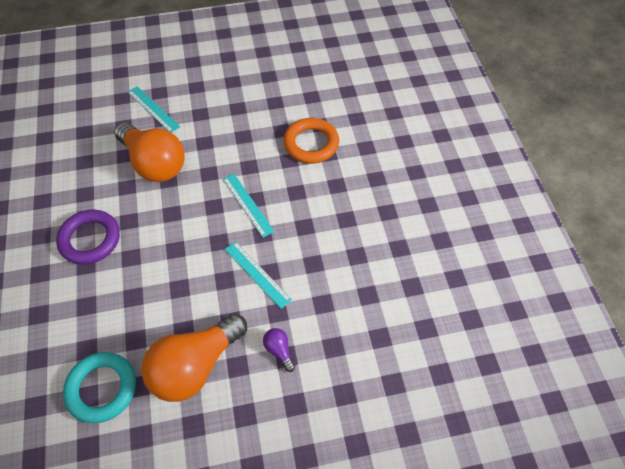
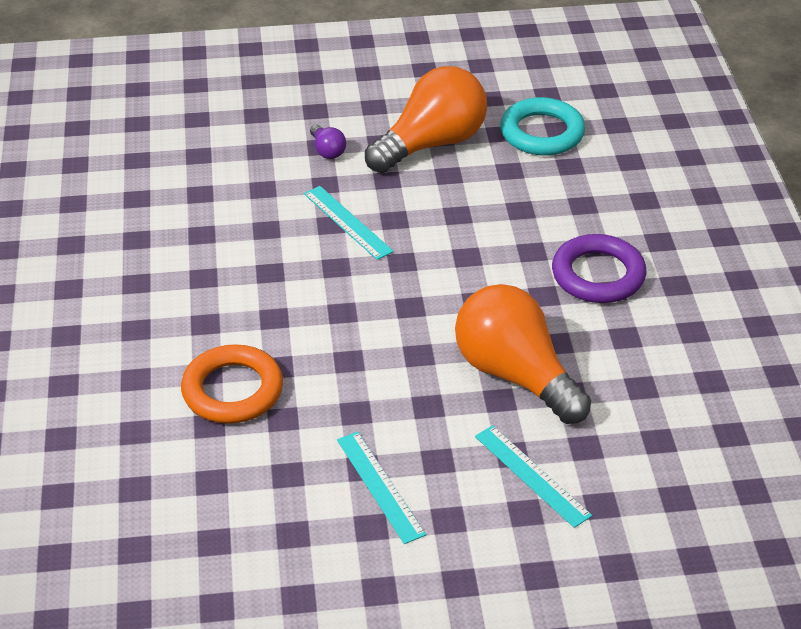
camera: 175 degrees left, 15 degrees down
(248, 204) = (355, 305): turquoise ruler -> turquoise ruler (380, 486)

